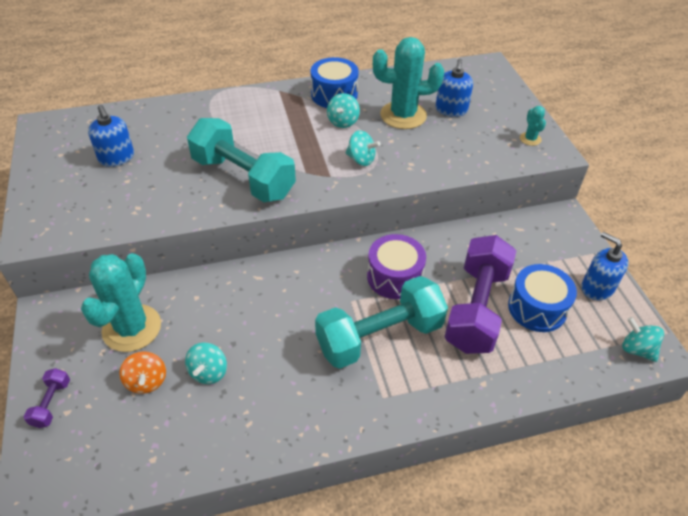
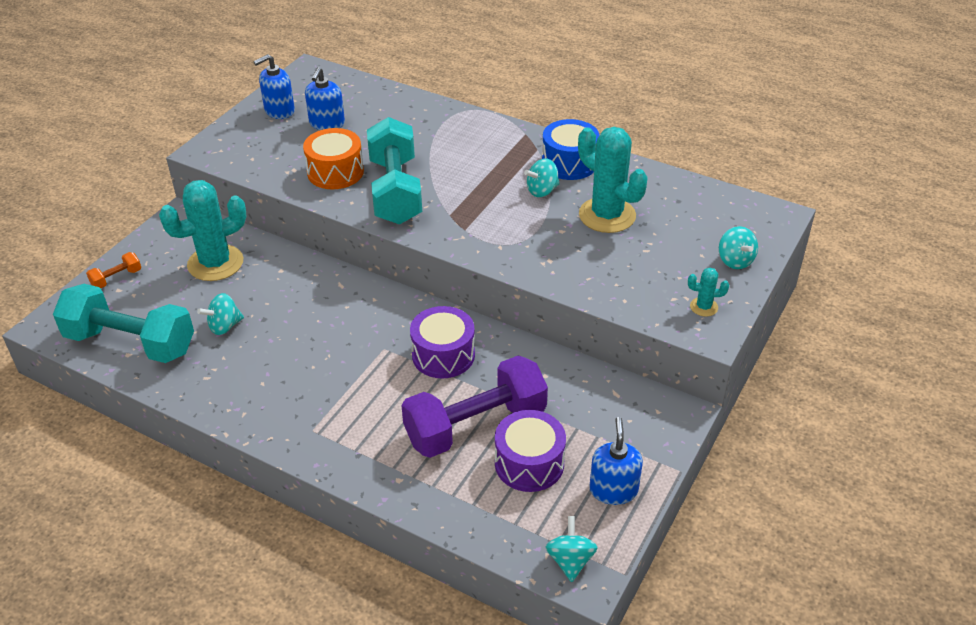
camera: 45 degrees right, 5 degrees down
(51, 403) = (116, 278): purple dumbbell -> orange dumbbell
(147, 381) = (182, 304): orange spinning top -> none
(176, 190) = (335, 172): none -> orange drum
(361, 159) = (510, 231): turquoise spinning top -> turquoise spinning top (735, 261)
(379, 336) = (369, 388): turquoise dumbbell -> turquoise dumbbell (130, 343)
(451, 110) = (663, 236): blue soap dispenser -> blue soap dispenser (279, 111)
(530, 139) = (704, 307): turquoise cactus -> turquoise cactus turned 60 degrees clockwise
(537, 308) = (529, 463): blue drum -> purple drum

